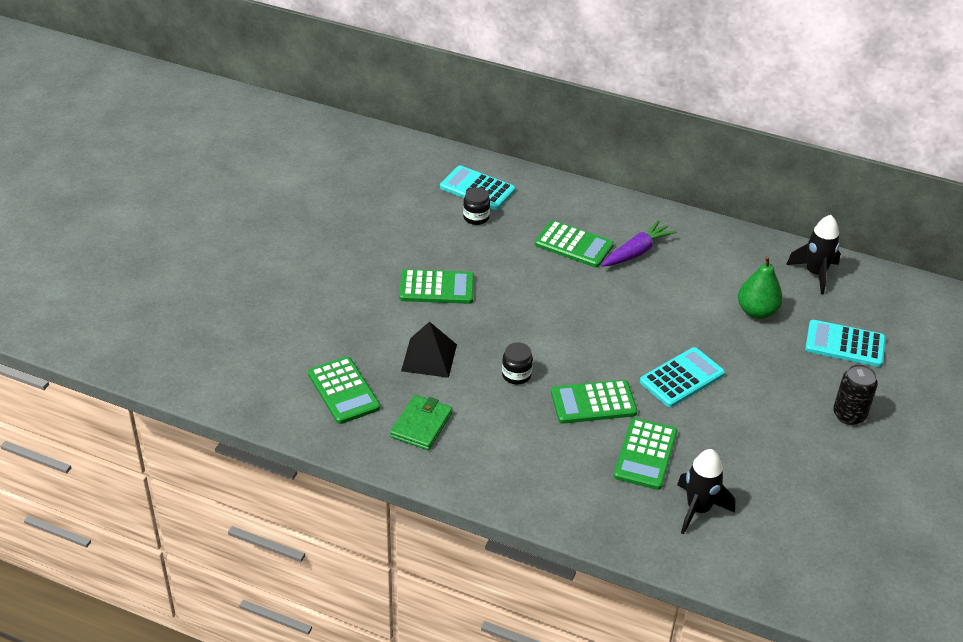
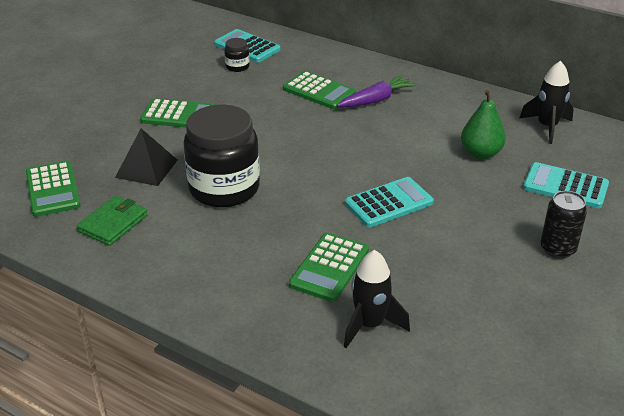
camera: 10 degrees right, 5 degrees down
(516, 375) = (224, 188): black jar -> black jar, size x2.40
(593, 402) = (291, 217): green calculator -> none

